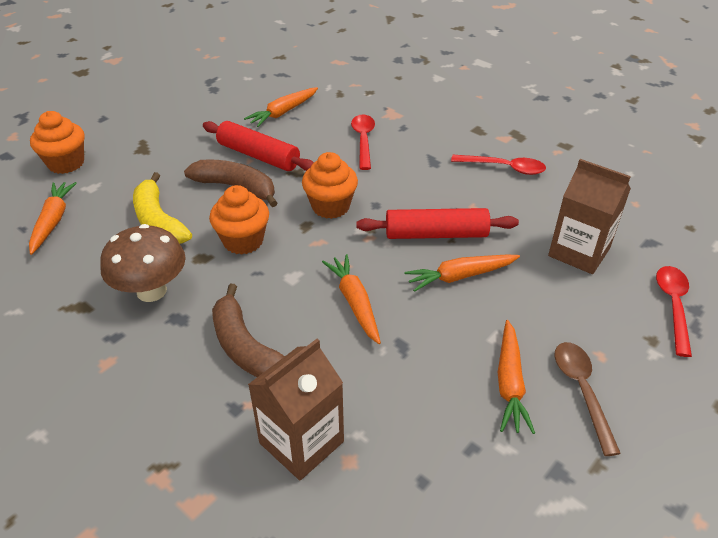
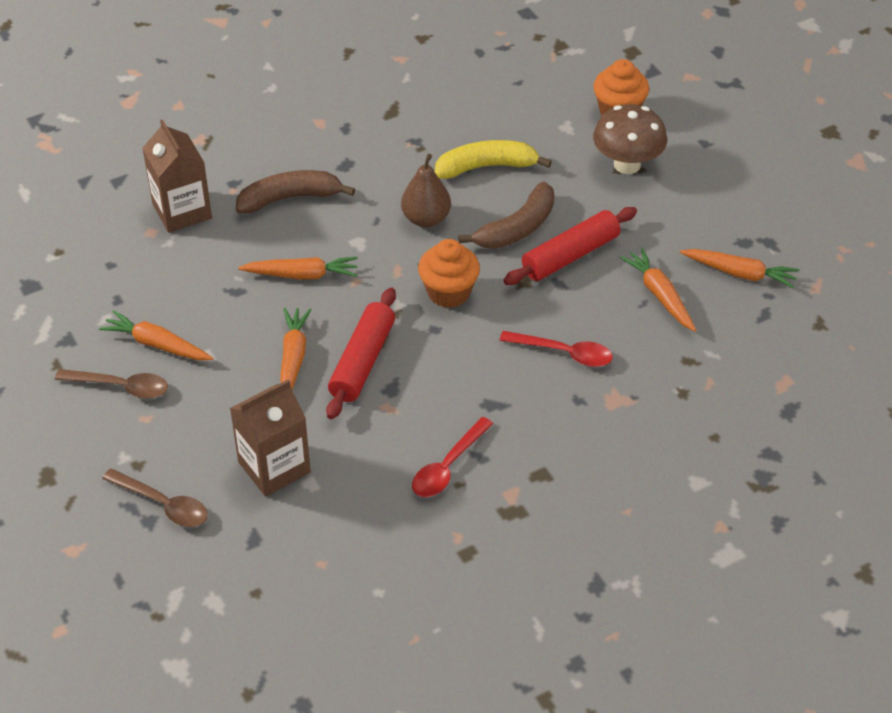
camera: 110 degrees right, 5 degrees up
(53, 221) = (520, 100): orange carrot -> orange carrot (740, 273)
(151, 291) = (388, 153): brown mushroom -> brown mushroom (627, 165)
(243, 241) = (426, 219): orange cupcake -> brown pear
(673, 306) = (163, 504): red spoon -> brown spoon

